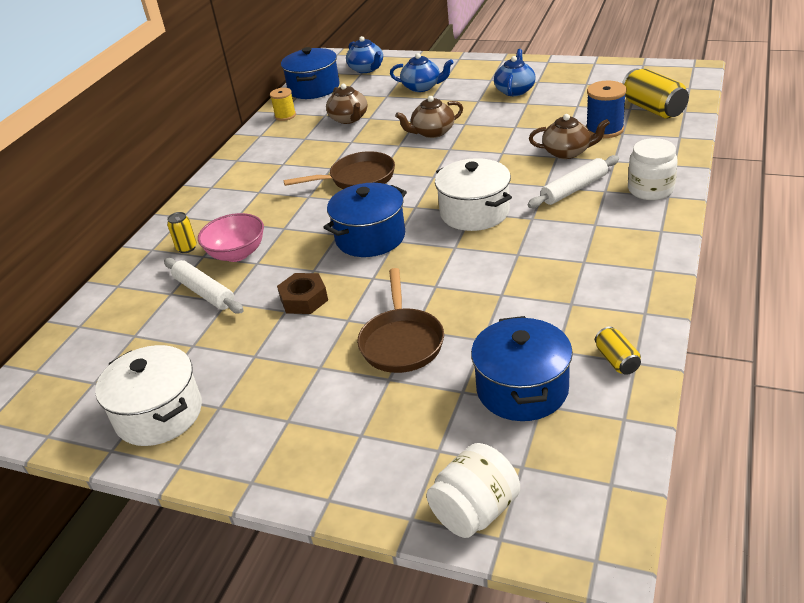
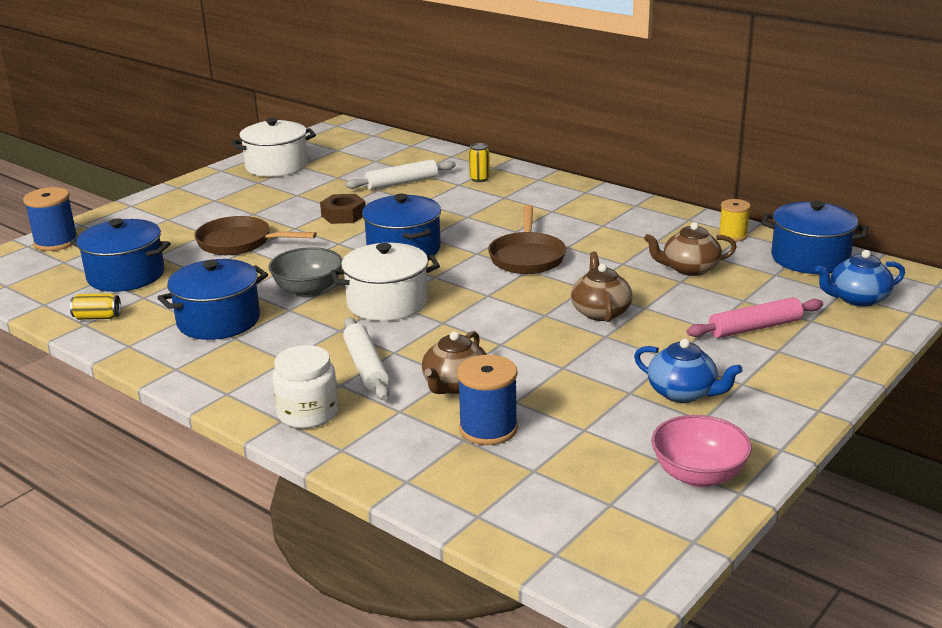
camera: 105 degrees right, 10 degrees down
(237, 254) = (446, 196): pink bowl -> pink bowl (698, 475)
(422, 87) = (754, 328): blue teapot -> pink rolling pin
(475, 511) = (56, 242): white jar -> blue spool
(478, 257) = (308, 290): none -> grey bowl
(564, 282) = (218, 321): none -> blue pot
(653, 109) = (511, 489): yellow can -> none

